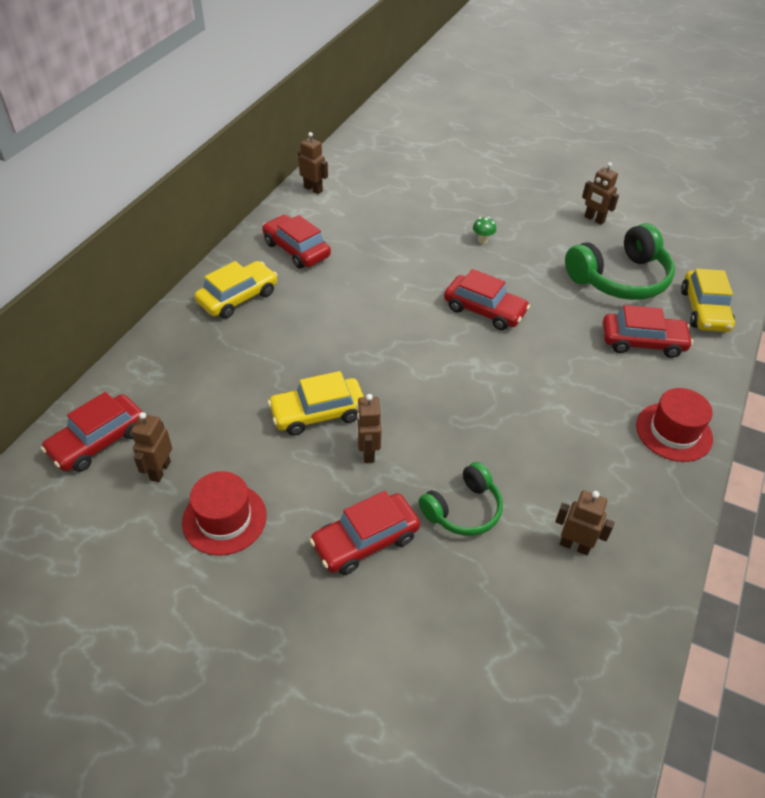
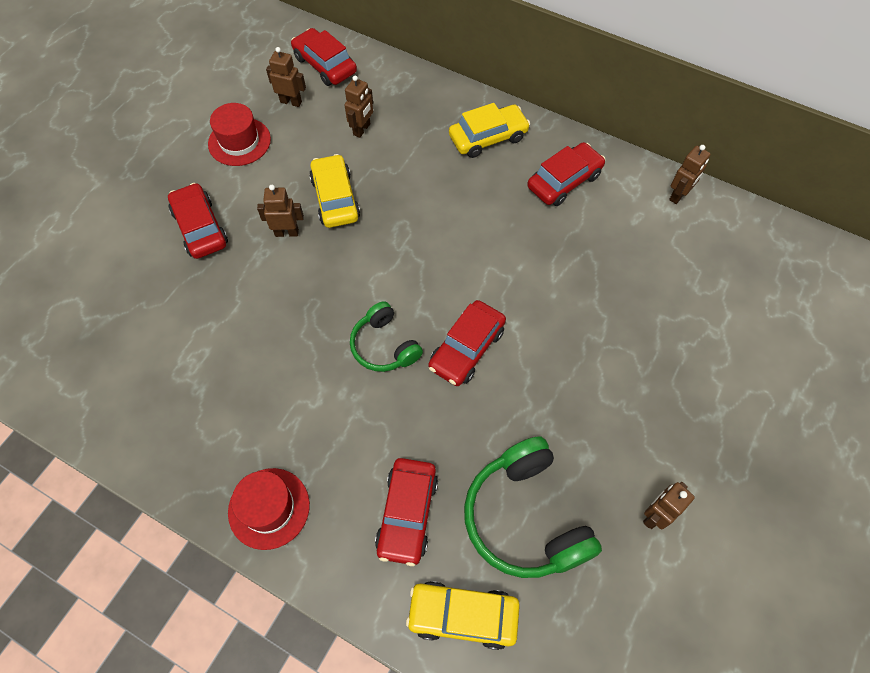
camera: 95 degrees right, 15 degrees up
(238, 297) = (488, 137): yellow car -> yellow car turned 75 degrees counterclockwise
(463, 509) = (214, 298): green headphones -> green headphones (384, 346)
(482, 240) = (595, 363): green mushroom -> none
(574, 545) = (159, 379): brown robot -> brown robot (362, 129)

